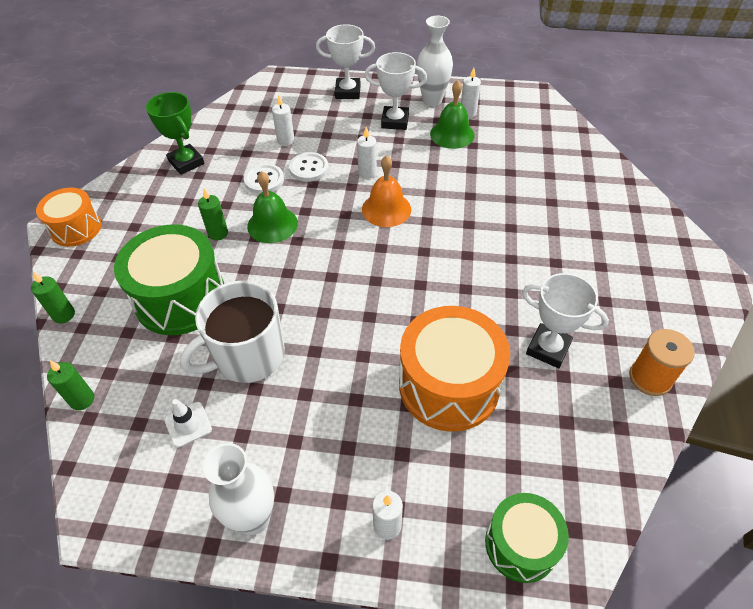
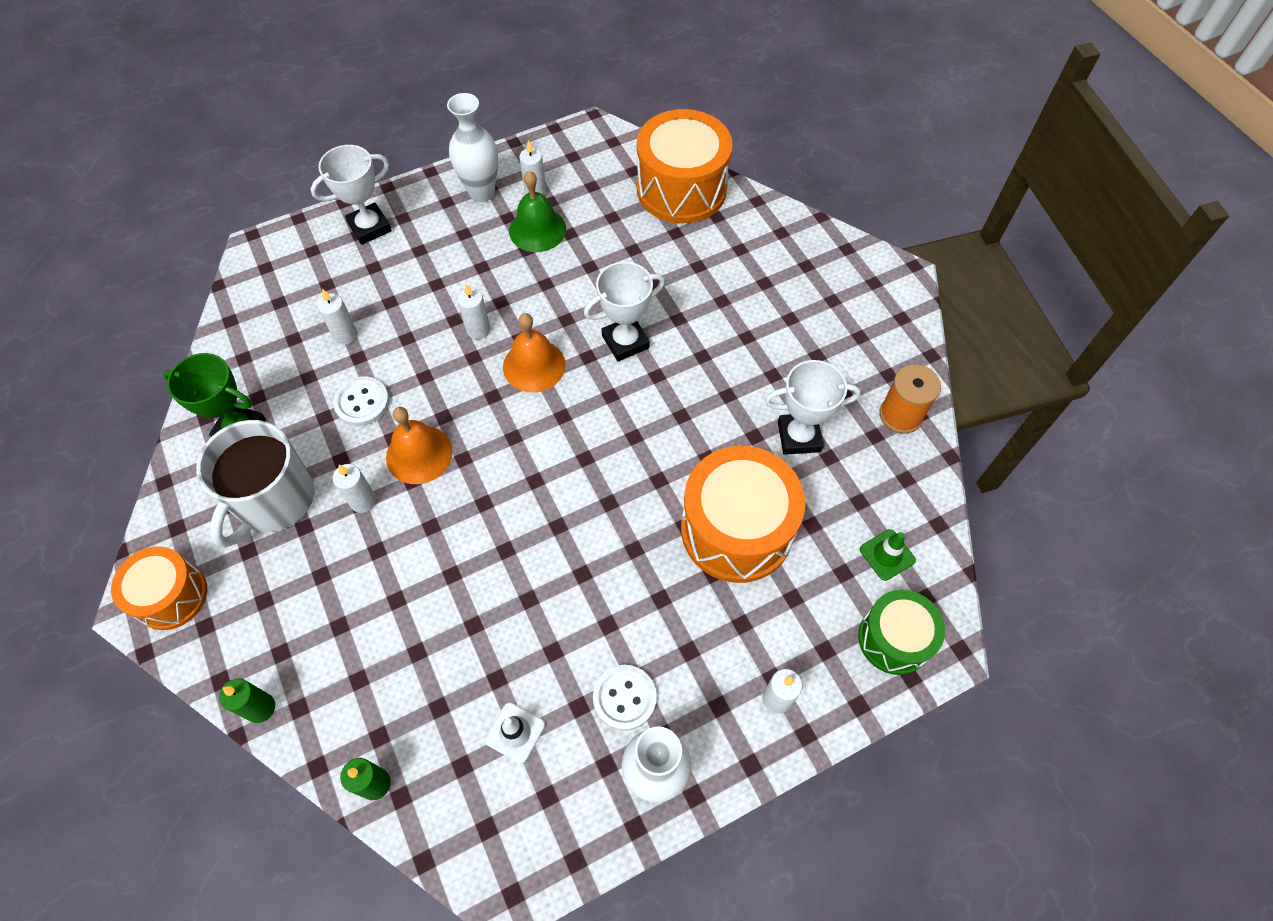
camera: 35 degrees left, 10 degrees up
(180, 298) = (386, 604): green drum -> none
(218, 233) = (363, 501): green candle -> white candle
(248, 356) = (517, 622): white mug -> white mug (274, 499)
(272, 224) = (419, 454): green bell -> orange bell
(309, 168) = (404, 358): white button -> white button (624, 698)
(395, 121) = (459, 243): white trophy -> white trophy (625, 342)
(562, 475) = (887, 555): none -> green traffic cone
(575, 151) = (681, 189): none -> orange drum

